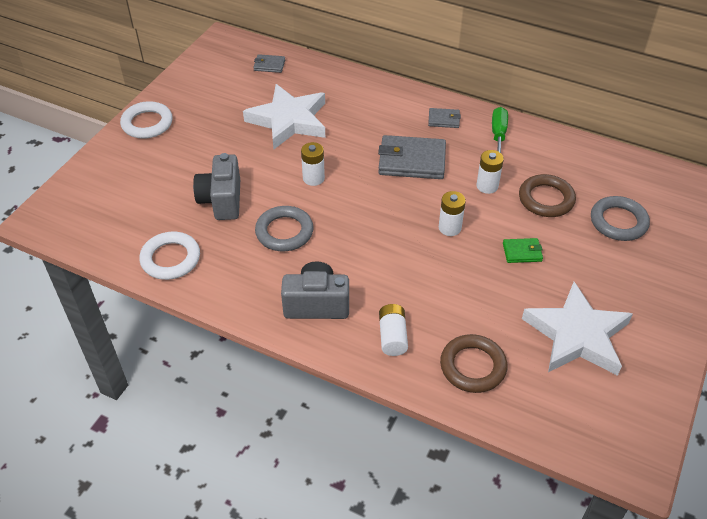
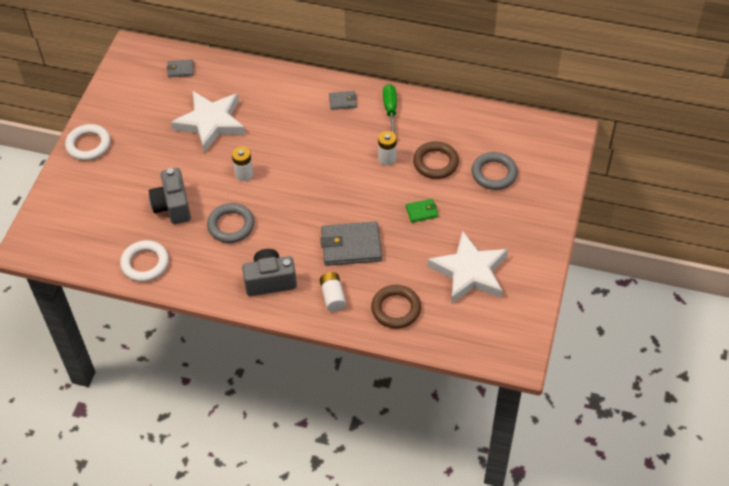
camera: 10 degrees left, 5 degrees up
(412, 161) = (322, 145): grey wallet -> grey wallet (351, 246)
(449, 228) = (362, 200): white battery -> none

